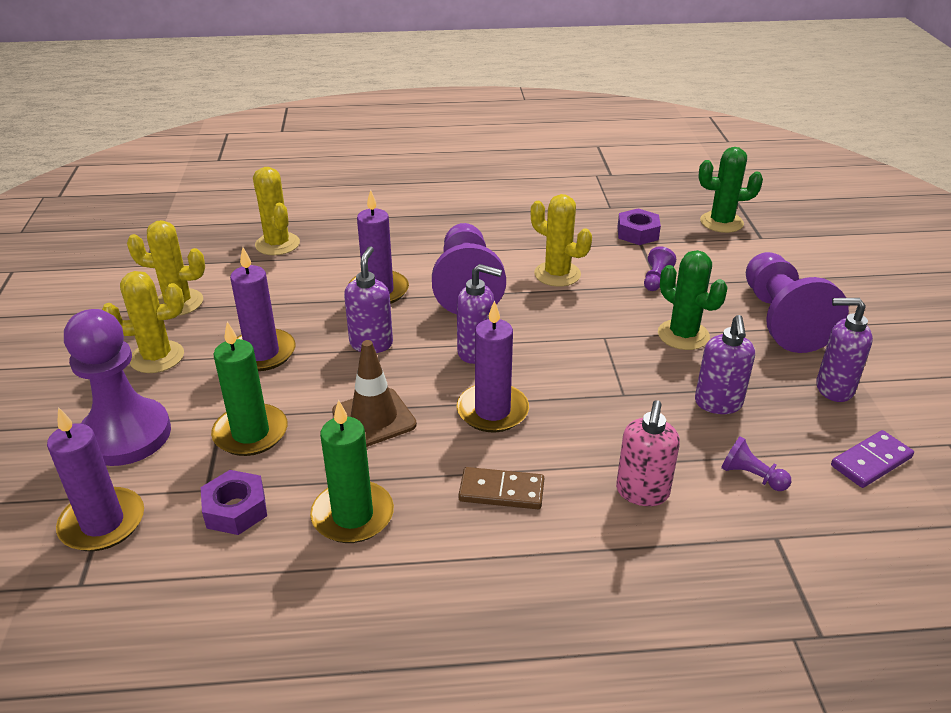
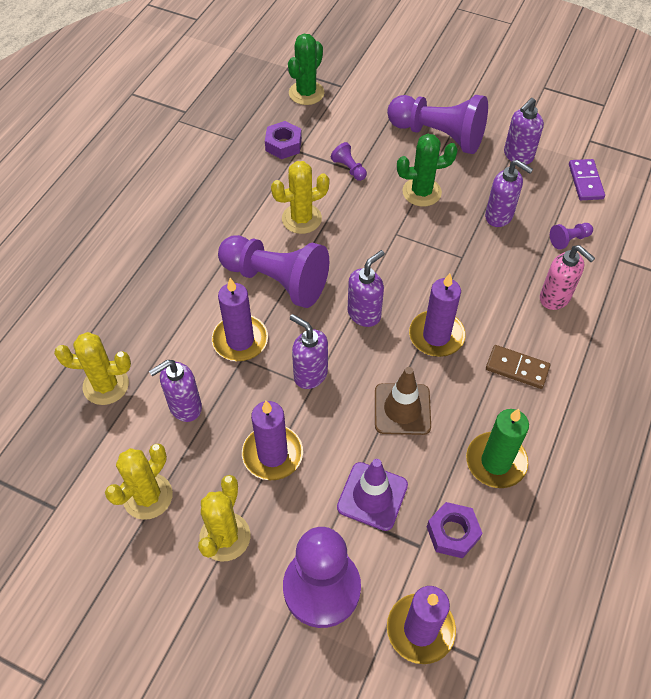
camera: 60 degrees left, 20 degrees up
(250, 433) = (372, 496): green candle -> purple traffic cone
(282, 288) = (185, 407): none -> purple soap dispenser
(501, 491) = (517, 368): brown domino -> brown domino turned 75 degrees clockwise

